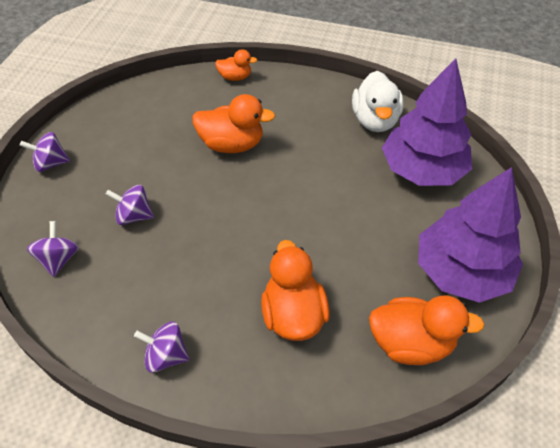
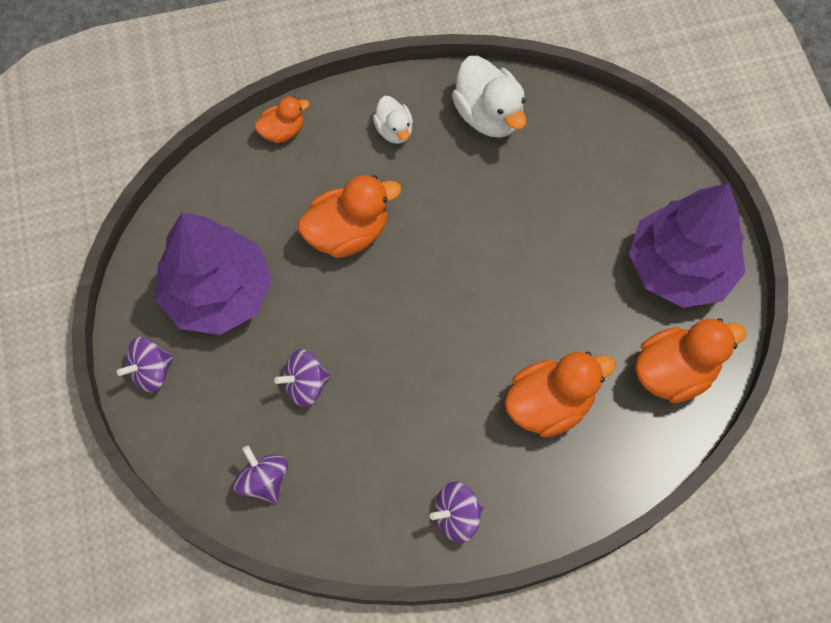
camera: 30 degrees left, 15 degrees up
(293, 314) = (549, 404): orange duck -> orange duck turned 105 degrees clockwise
(305, 104) = (394, 130): none -> white duck
(422, 169) = (577, 159): purple tree -> purple tree (218, 293)

